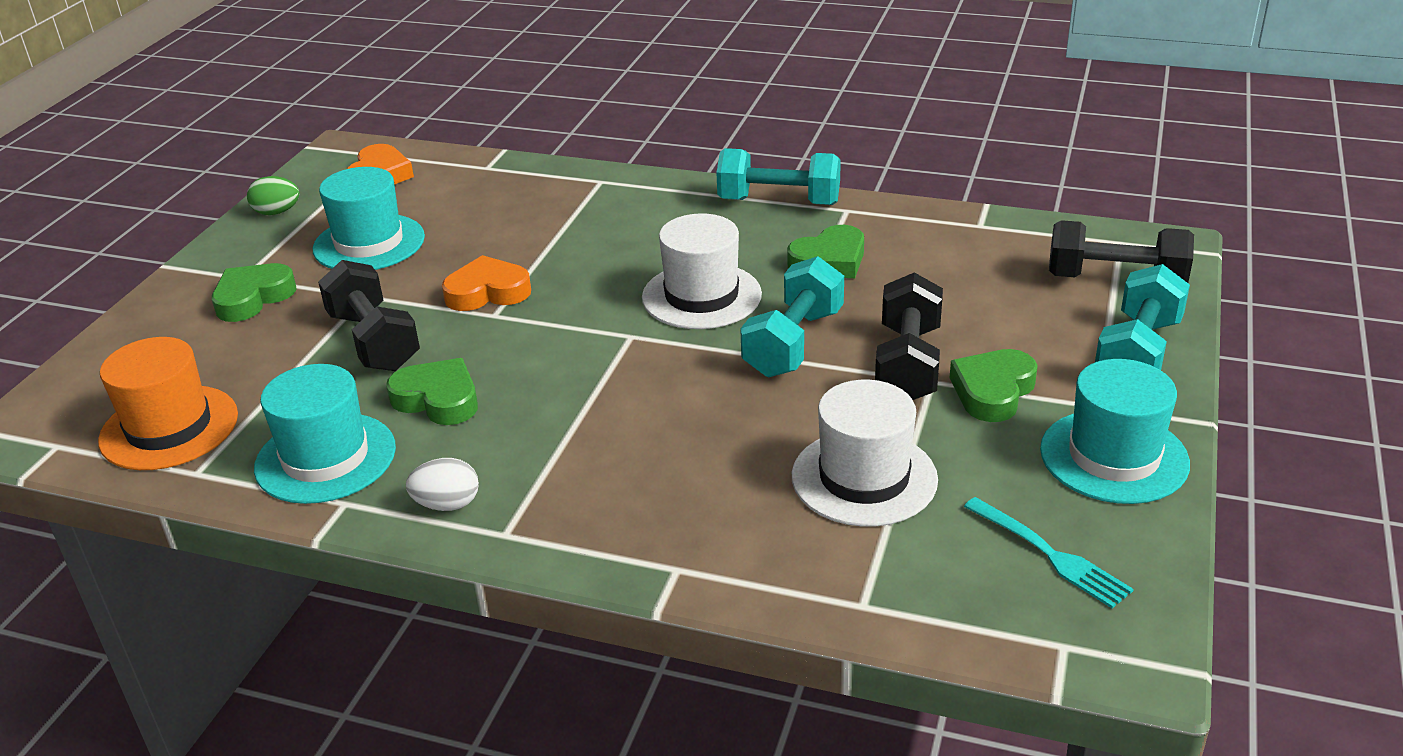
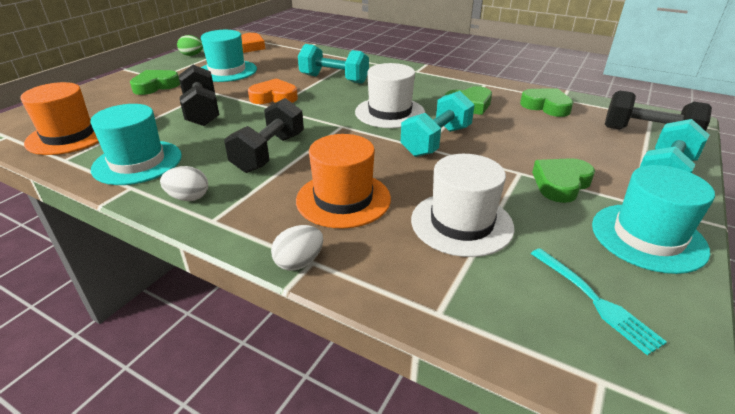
camera: 10 degrees right, 0 degrees up
(438, 399) = (218, 142): green heart -> green heart (546, 106)
(659, 572) = (299, 262): none -> white egg
(683, 468) = (343, 199): none -> orange hat
(779, 201) = (448, 77): turquoise dumbbell -> turquoise dumbbell (334, 79)
(907, 364) = (505, 161): black dumbbell -> black dumbbell (269, 153)

